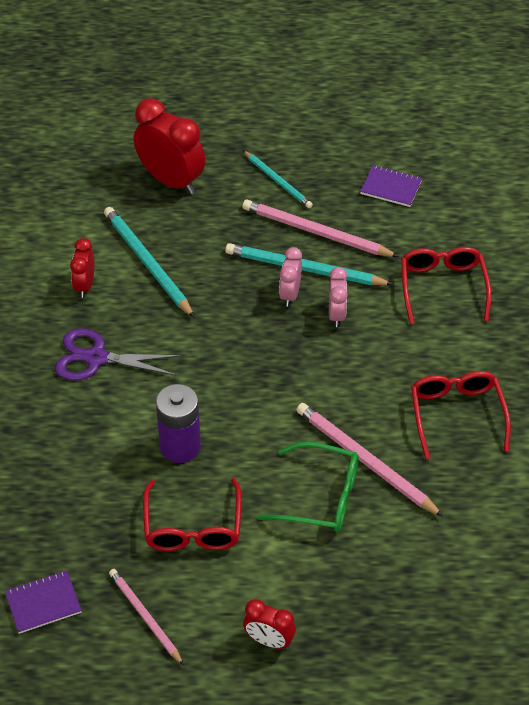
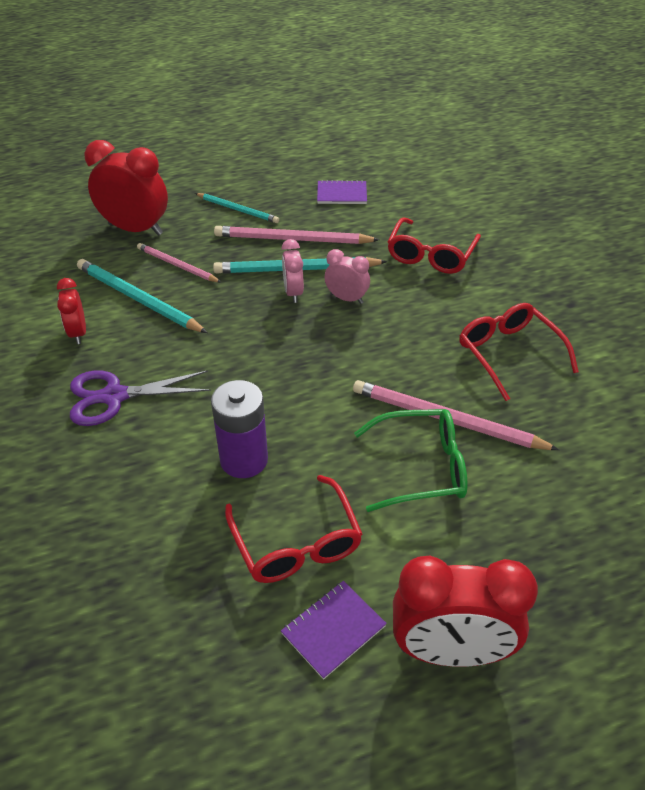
camera: 20 degrees left, 5 degrees down
(43, 603) = (143, 701): purple notebook -> purple notebook (333, 630)
(145, 616) = (284, 673): pink pencil -> pink pencil (177, 265)
(269, 640) = (450, 651): red clock -> red clock, size x1.86
(336, 314) = (346, 299): pink clock -> pink clock turned 45 degrees counterclockwise
(442, 287) = (431, 255): red glasses -> red glasses turned 135 degrees counterclockwise

